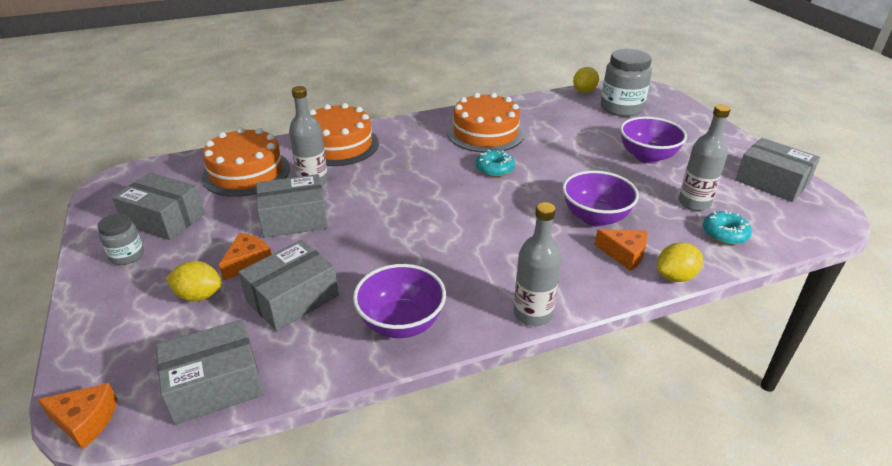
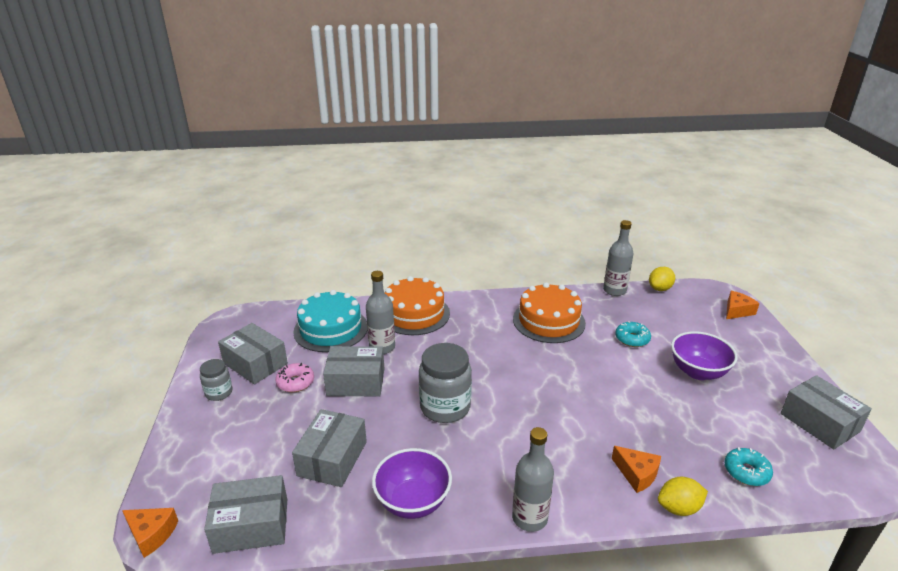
camera: 15 degrees right, 5 degrees down
(199, 295) = (262, 441): yellow lemon -> none
(221, 230) = (295, 382): none -> pink donut
(246, 172) = (331, 329): orange cake -> turquoise cake
(248, 262) = (308, 417): orange cheese -> orange cheese (737, 311)
(292, 298) = (332, 458): grey box -> grey box turned 45 degrees counterclockwise
(494, 169) = (544, 361): turquoise donut -> turquoise donut (632, 339)
(595, 217) = (622, 429): purple bowl -> none
(621, 108) = (690, 313): grey jar -> grey jar (445, 407)
(694, 203) = (727, 431): grey bottle -> grey bottle (614, 290)

